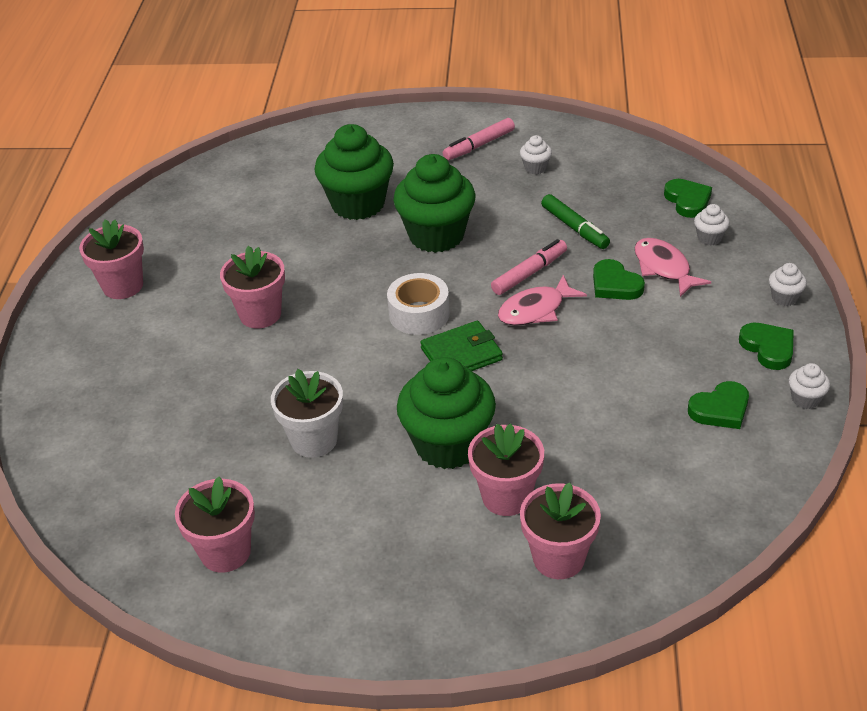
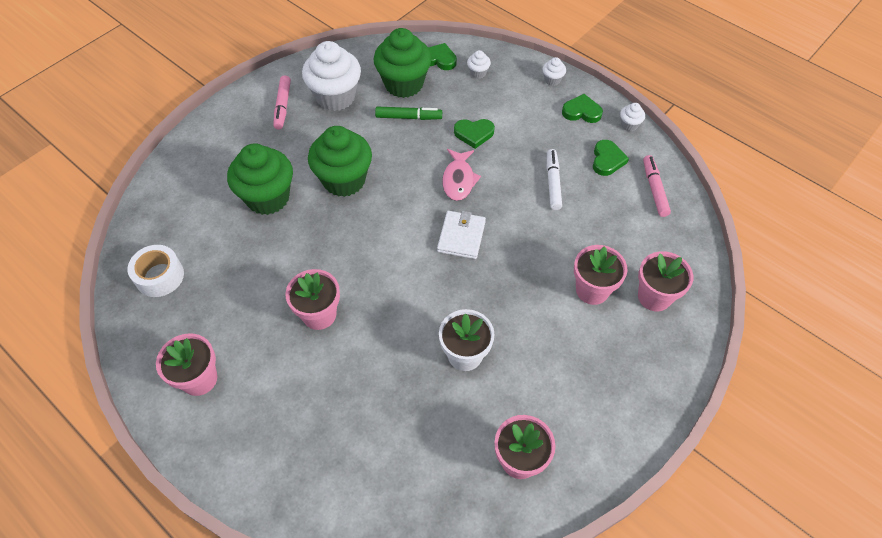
camera: 55 degrees left, 15 degrees up
(419, 314) = (406, 234): white tape -> white tape (159, 276)
(448, 445) = (529, 290): green cupcake -> green cupcake (404, 84)
(461, 354) = (461, 236): green wallet -> white wallet
(529, 273) = (425, 162): pink marker -> pink marker (654, 189)
(535, 168) = (335, 97): white cupcake -> white cupcake, size x2.37
(624, 382) = (553, 183): none -> white marker
(664, 268) = (482, 106): pink fish -> none

